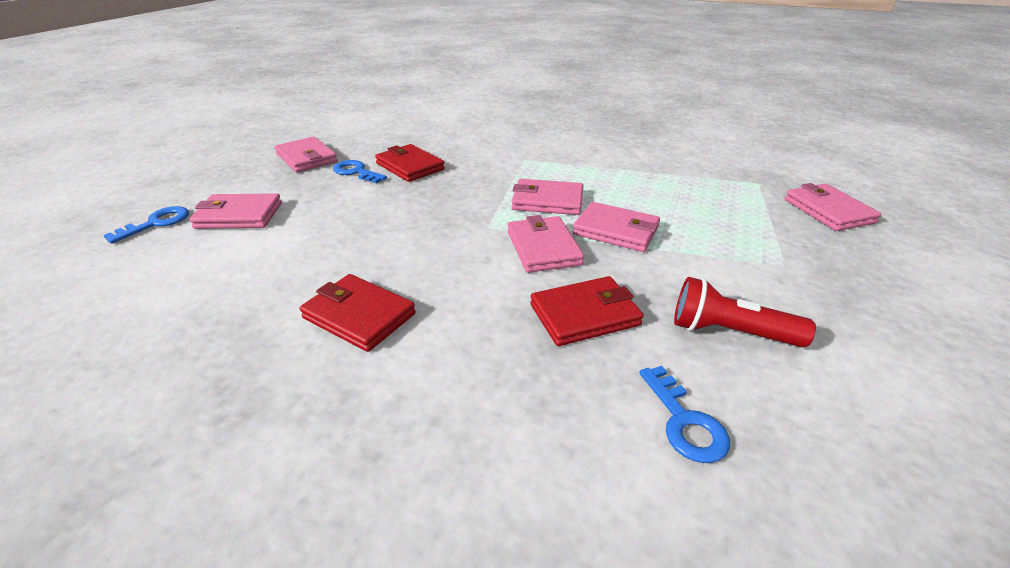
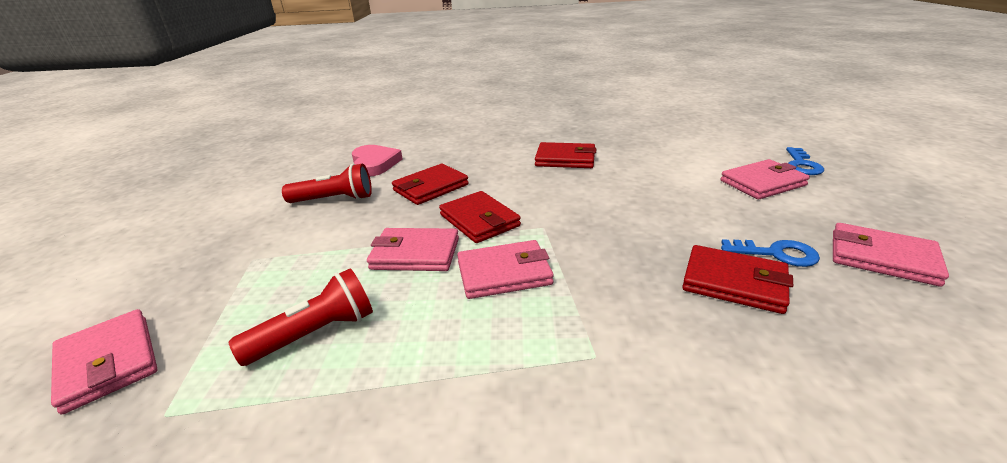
camera: 160 degrees right, 5 degrees down
(543, 248) = (479, 220): pink wallet -> red wallet
(684, 422) = (374, 164): blue key -> pink heart
(687, 197) = (315, 333): none -> red flashlight

